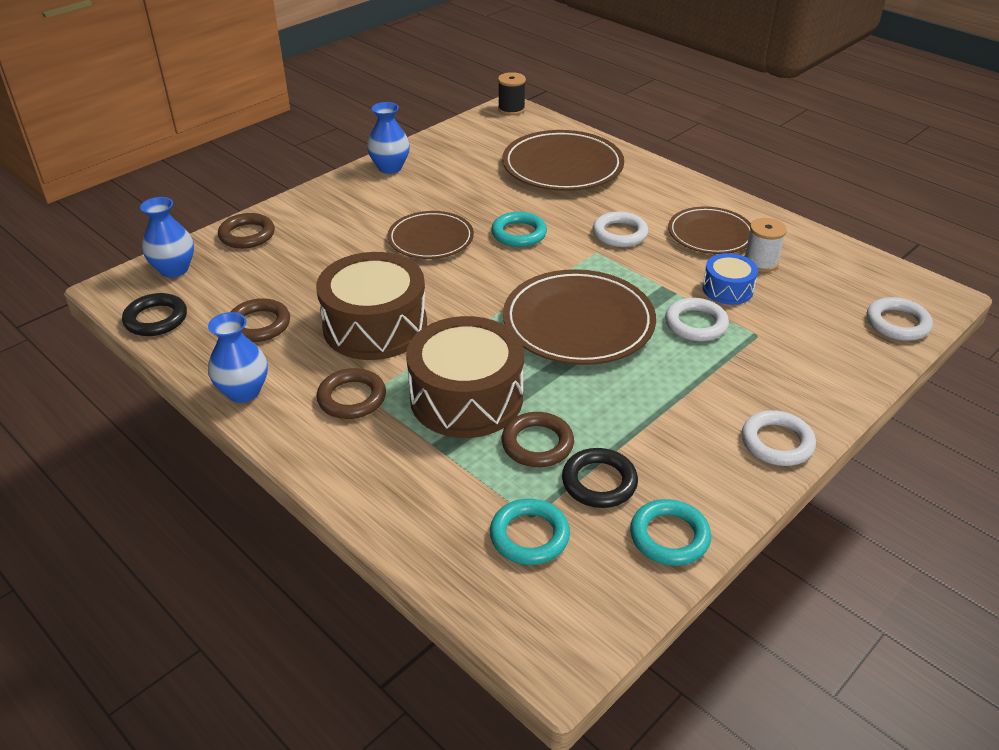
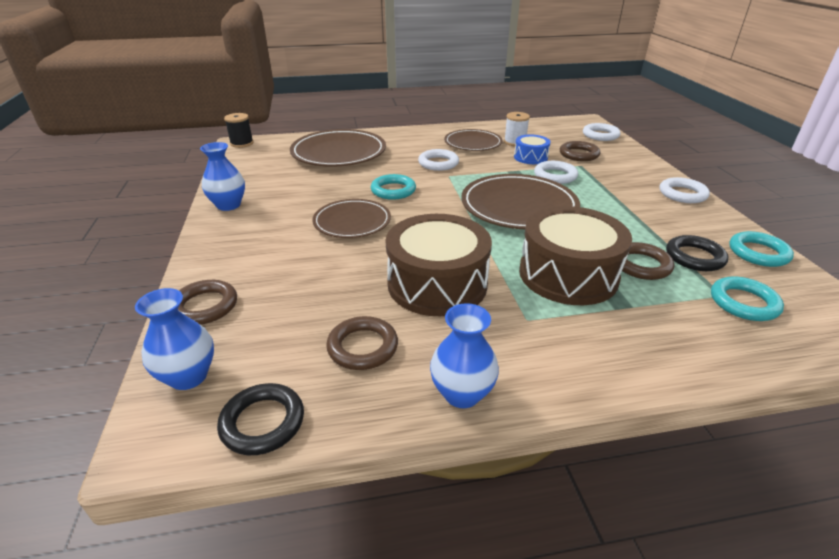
camera: 55 degrees left, 5 degrees down
(352, 398) = (526, 328): brown ring -> brown ring (579, 154)

